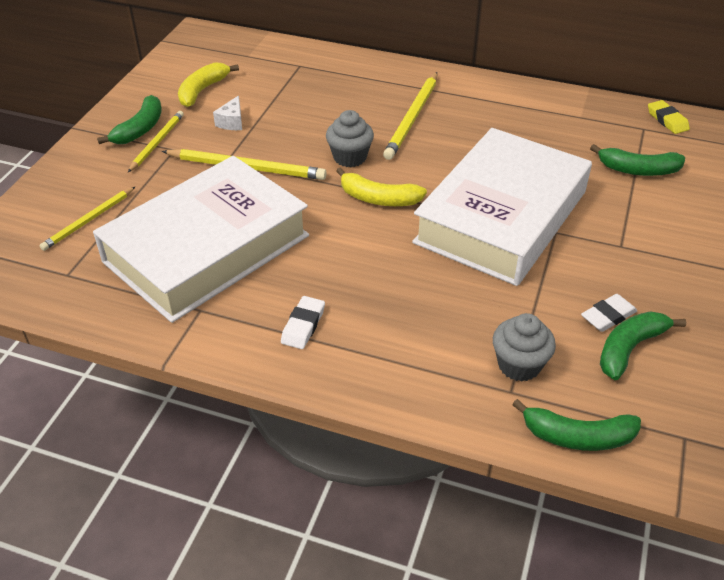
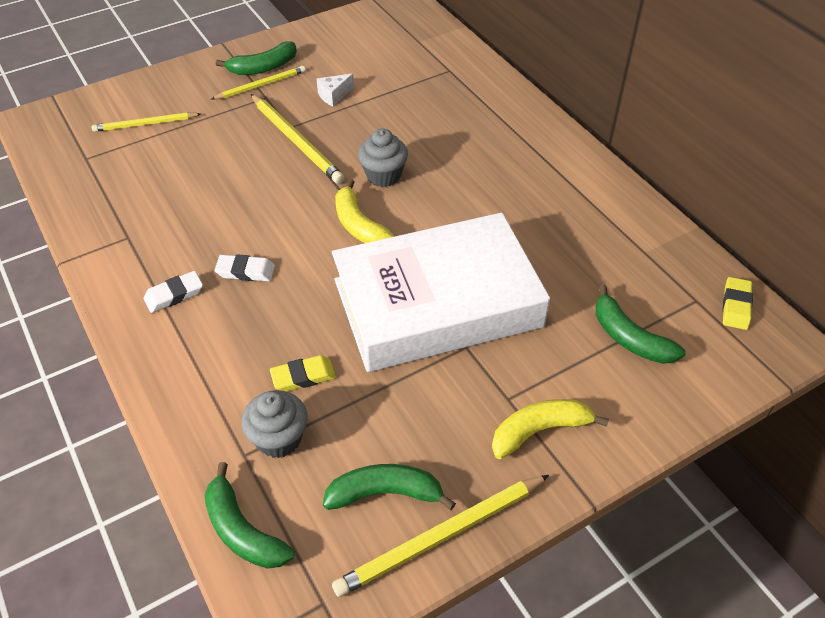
camera: 40 degrees right, 5 degrees up
(202, 90) = (346, 56): yellow banana -> yellow banana (539, 431)
(207, 248) = (189, 192): white book -> none
(412, 118) = (482, 167): yellow pencil -> yellow pencil (442, 536)
(479, 316) = (303, 376): none -> yellow eraser
(608, 316) = (406, 452): white eraser -> white eraser (245, 271)

